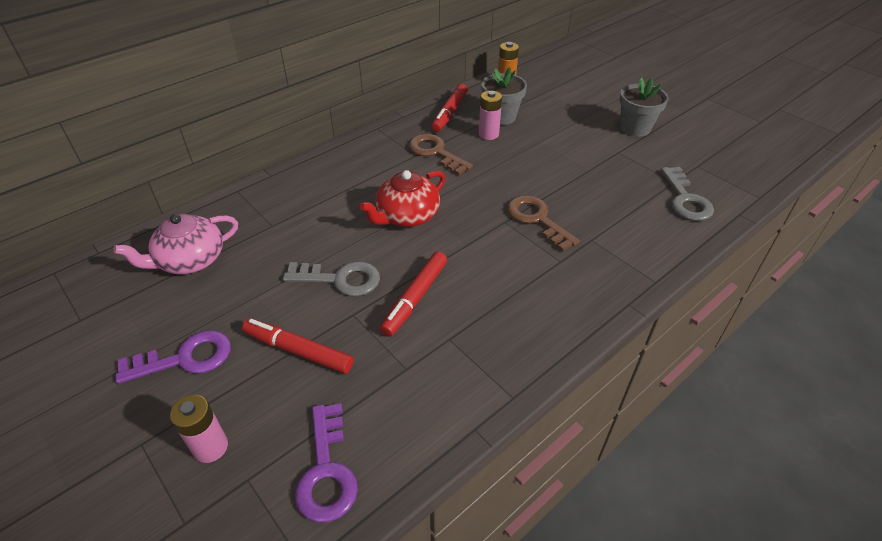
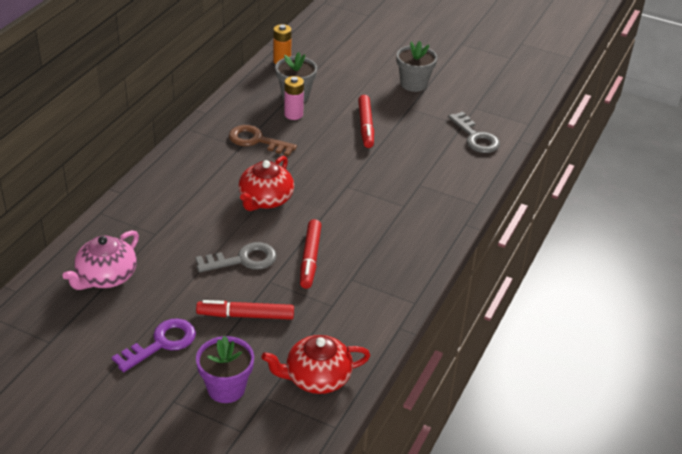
camera: 25 degrees left, 5 degrees down
(210, 447) = (226, 388): pink battery -> purple flower pot
(326, 471) = (316, 378): purple key -> red teapot
(449, 113) = (247, 101): red marker -> red marker (365, 126)
(537, 219) = (371, 178): brown key -> none

